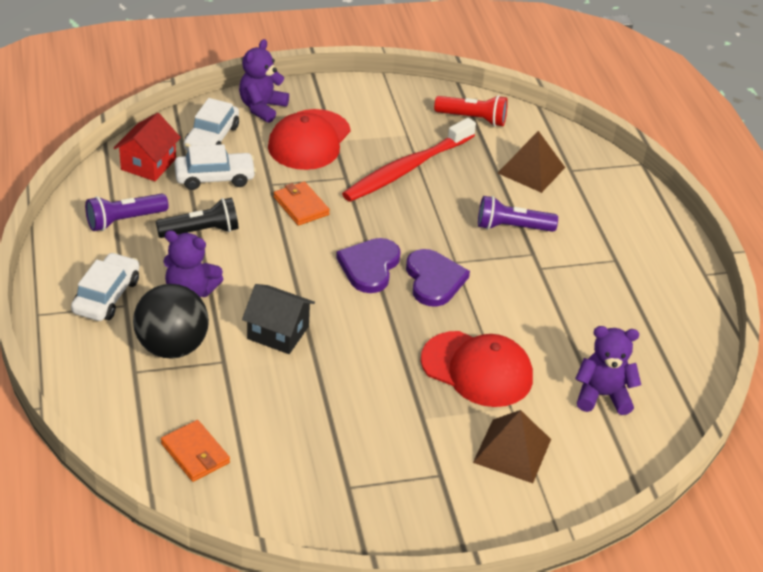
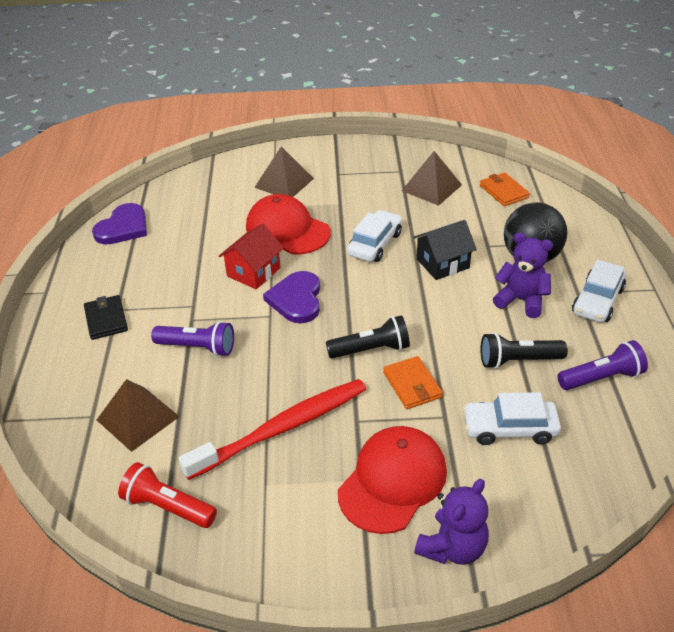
camera: 165 degrees left, 0 degrees up
(148, 164) = (592, 454): red house -> red house (253, 272)
(211, 138) = (519, 493): white car -> white car (375, 244)
(278, 332) = (442, 263): black house -> black house turned 60 degrees counterclockwise
(299, 454) = (431, 187): none -> brown pyramid
(344, 234) = (371, 349): none -> black flashlight
(369, 267) = (353, 315): purple heart -> purple heart (123, 227)
(602, 395) = (201, 209): purple teddy bear -> none
(619, 249) = (106, 319): none -> black wallet

